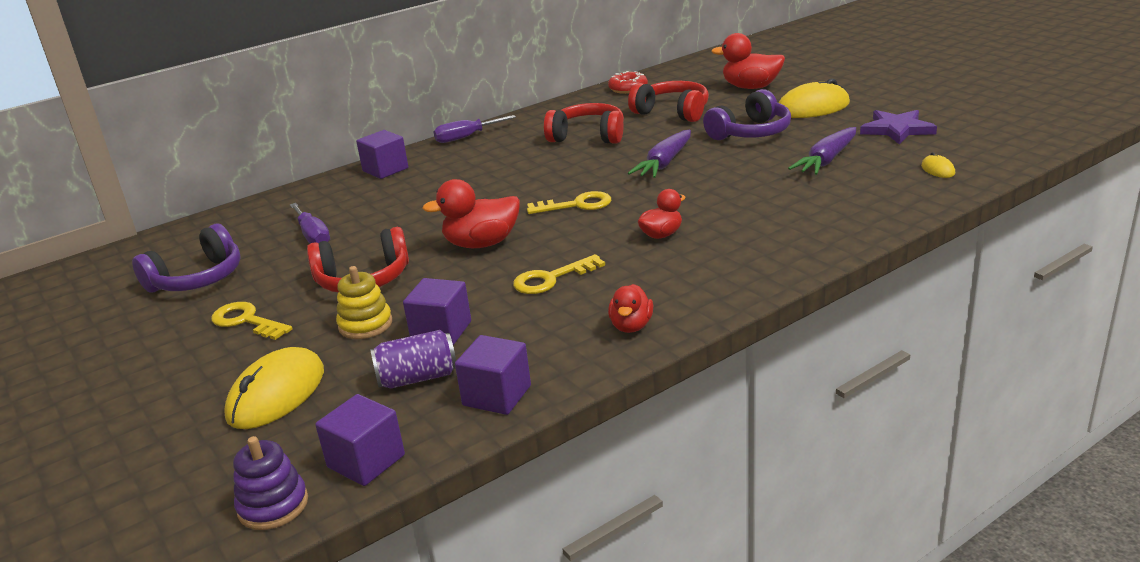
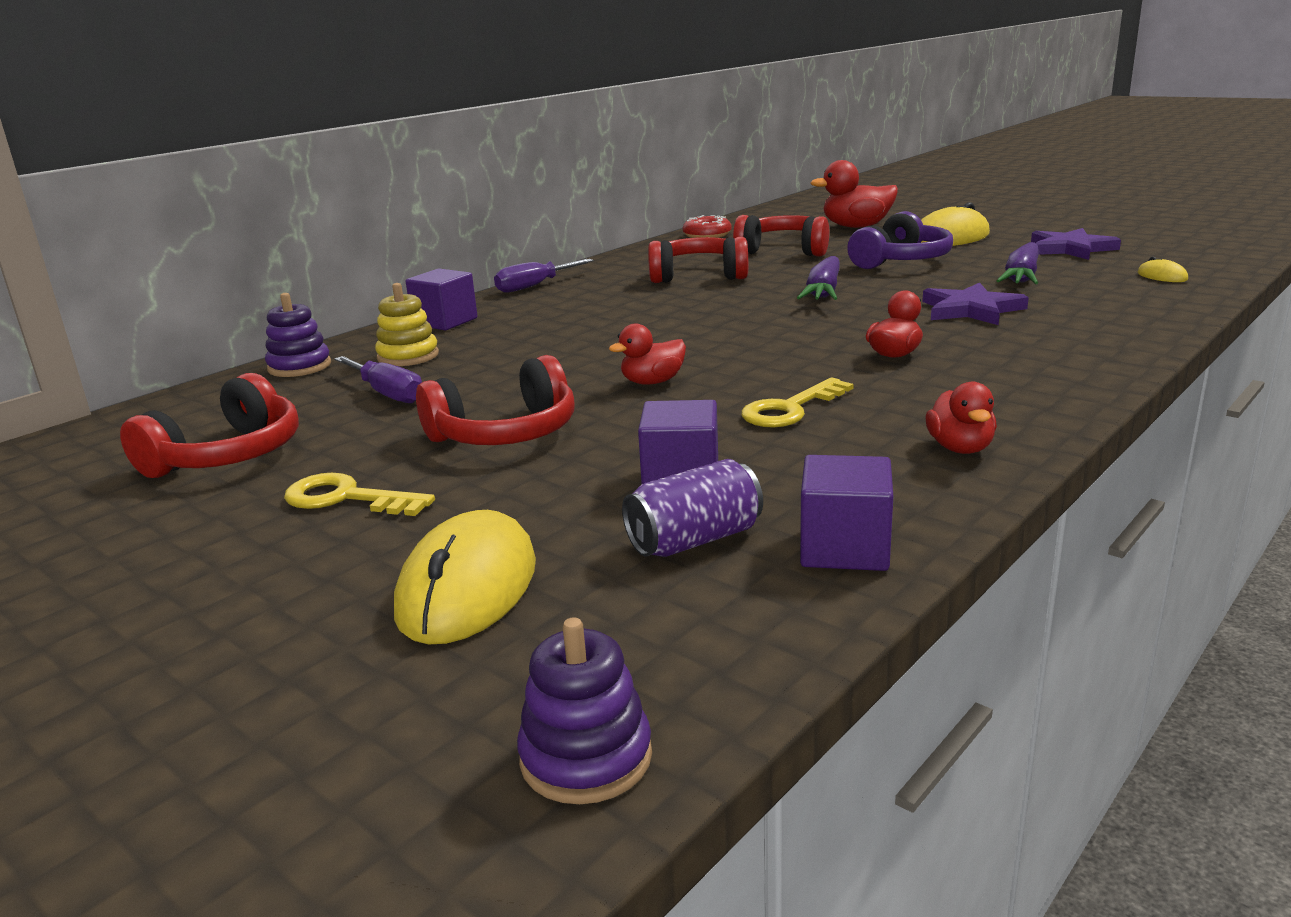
camera: 15 degrees left, 5 degrees down
(197, 279) = (228, 456): purple headphones -> red headphones
(273, 205) = (299, 367): none -> purple stacking toy
(365, 325) = (552, 484): yellow stacking toy -> yellow stacking toy (408, 356)
(366, 461) = (706, 664): purple cube -> none
(481, 244) = (652, 382): red duck -> red duck, size x0.61
(577, 205) = (749, 336): yellow key -> none
(755, 193) = (971, 310): none -> purple star

